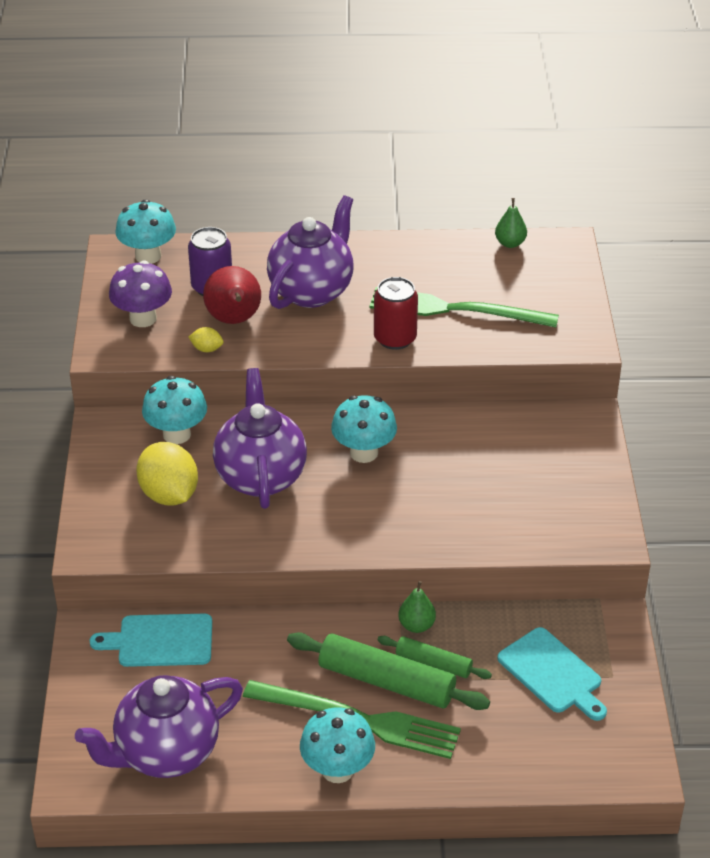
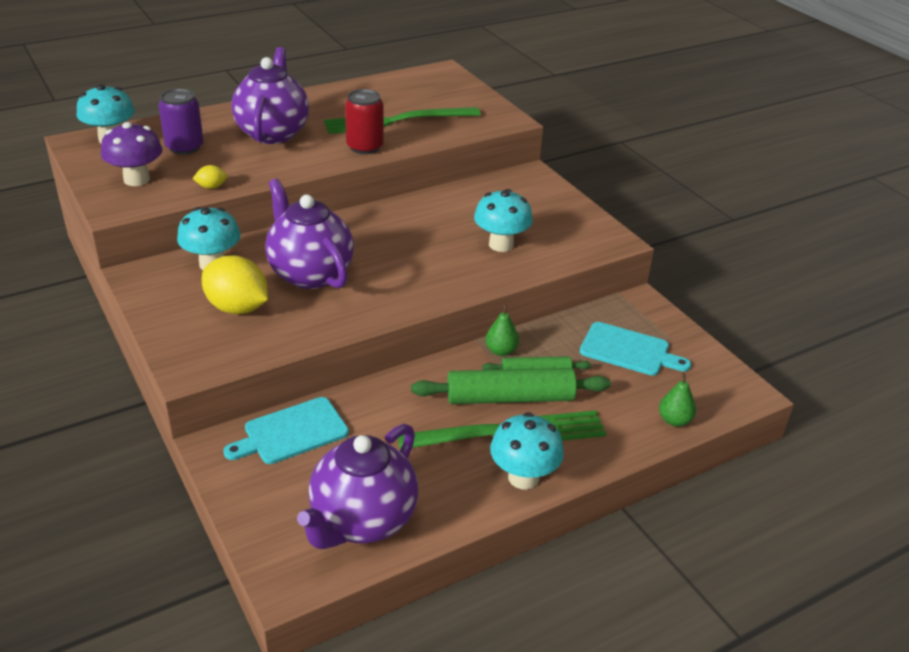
camera: 30 degrees left, 5 degrees down
(234, 320) = (221, 163): red pear -> none
(364, 453) = (383, 236): turquoise mushroom -> turquoise mushroom (501, 244)
(510, 243) = (403, 77): green pear -> green pear (674, 420)

